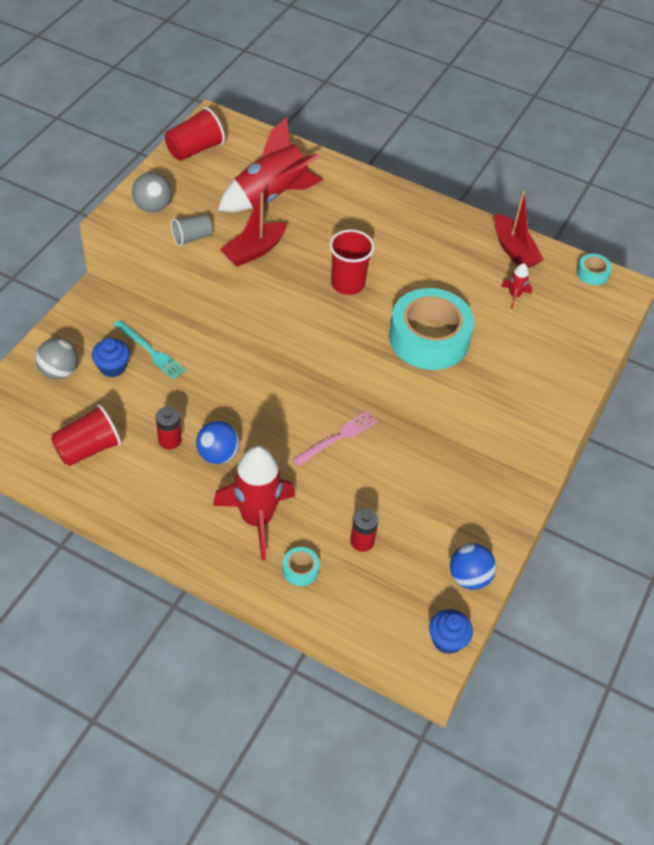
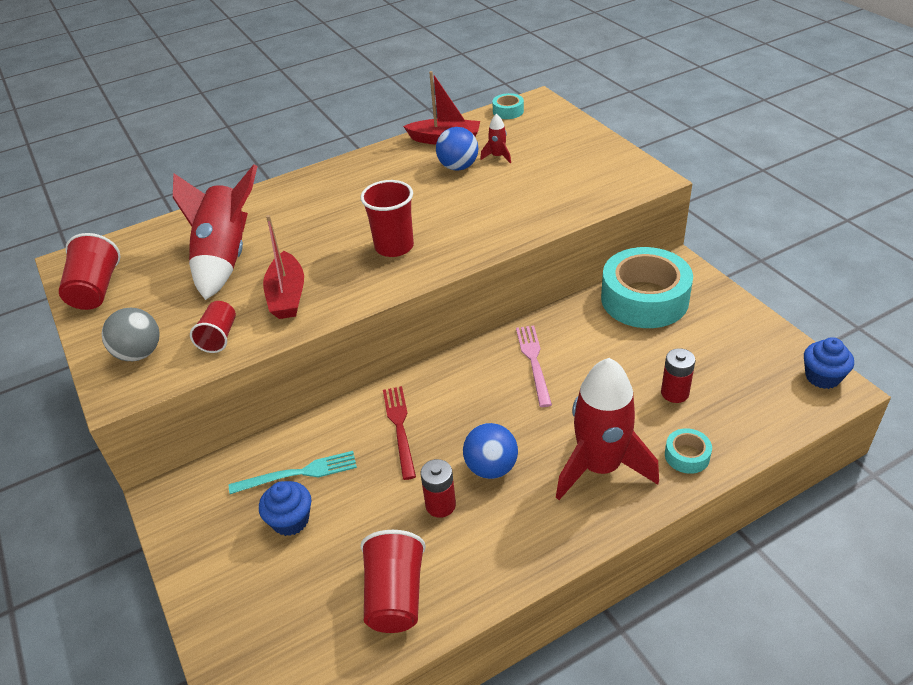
camera: 50 degrees left, 10 degrees down
(59, 372) = (251, 581): grey ball -> none
(192, 238) = (219, 337): grey cup -> red cup
(222, 386) = (400, 428): none -> red fork
(429, 338) = (507, 220): turquoise tape -> turquoise tape (644, 299)
(469, 577) = (755, 335): blue ball -> blue ball (458, 167)

